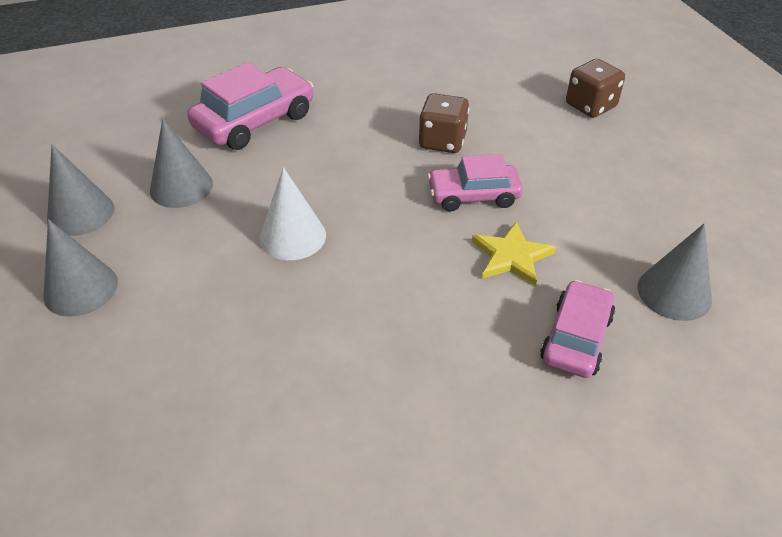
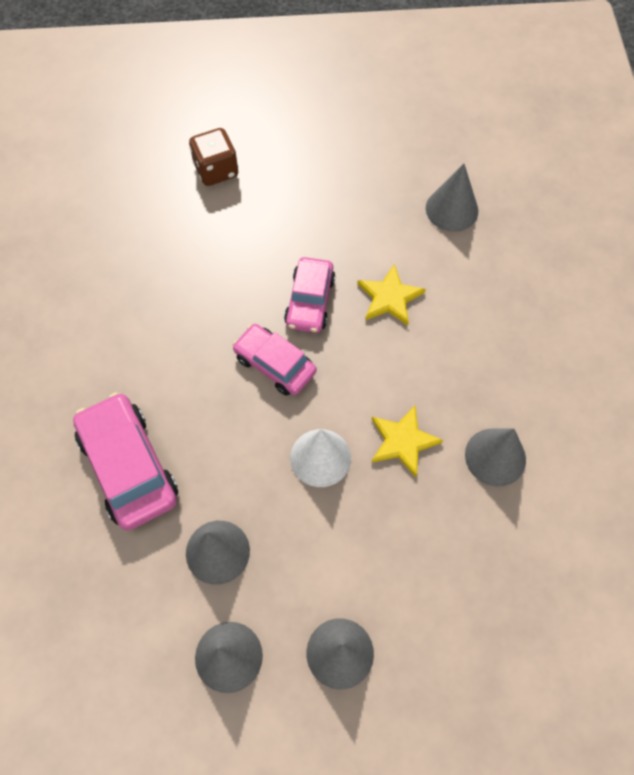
camera: 75 degrees left, 20 degrees up
(329, 298) = (403, 441): none -> yellow star
(332, 391) = (495, 457): none -> grey cone
(442, 141) = (226, 303): brown dice -> none
(576, 338) = (479, 285): pink car -> pink car (275, 364)

